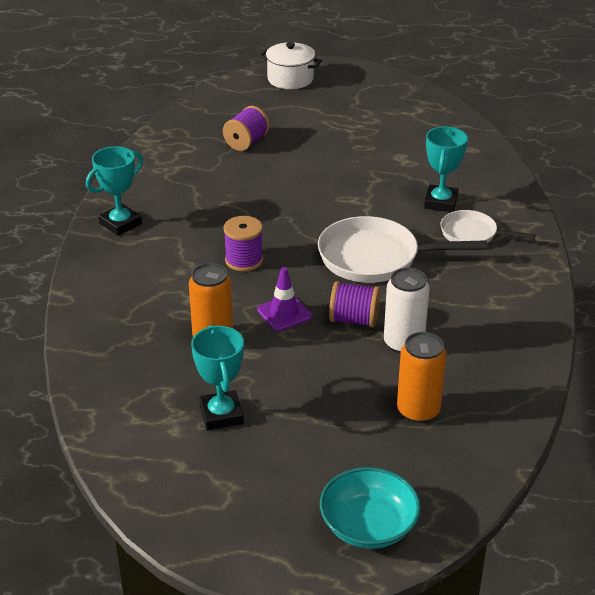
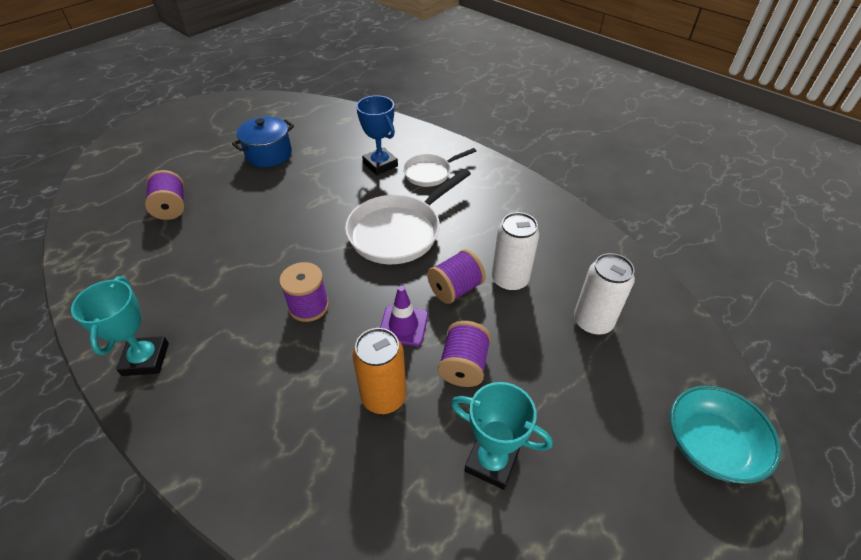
camera: 50 degrees left, 10 degrees up
(285, 362) = (463, 365): none -> purple spool
(290, 79) = (141, 139): white pot -> none
(365, 143) = (269, 154): none -> blue pot
(418, 411) = (592, 322): orange can -> white can
(441, 202) = (380, 164): turquoise trophy -> blue trophy

